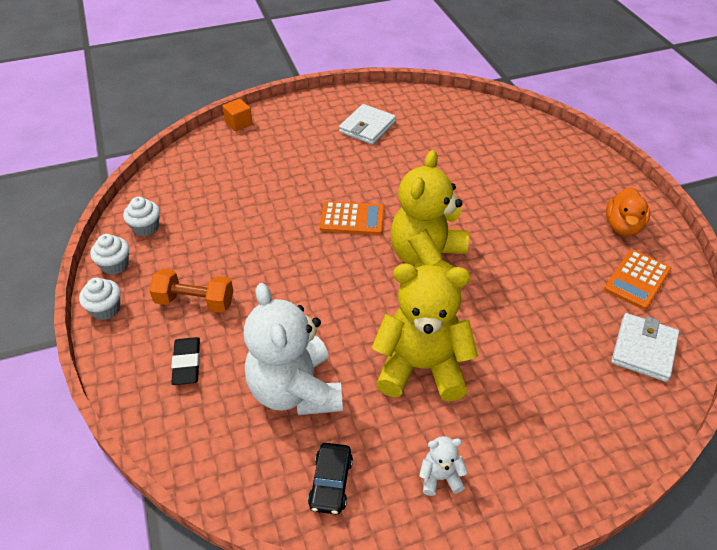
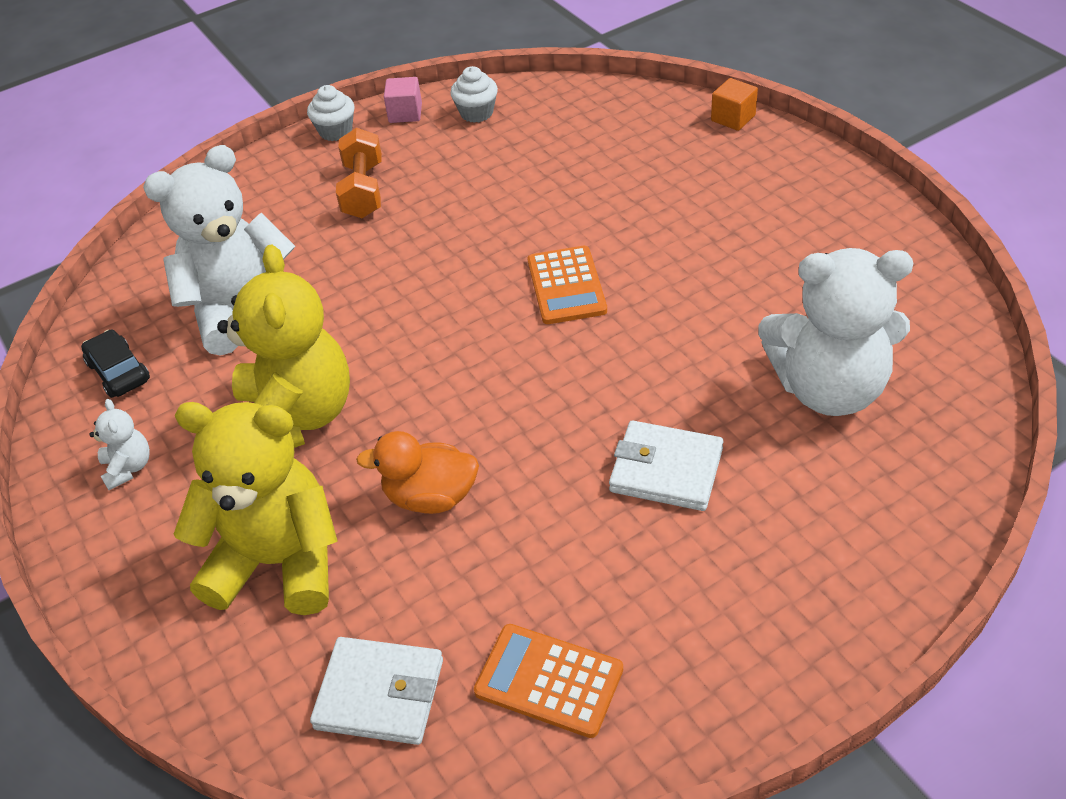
camera: 80 degrees right, 0 degrees up
(115, 265) = (405, 113): white cupcake -> pink cube
(187, 363) = (269, 214): black eraser -> none
(331, 483) = (118, 372): black car -> black car turned 60 degrees clockwise
(367, 127) = (806, 249): white wallet -> white wallet (666, 470)
(427, 260) = (504, 386): yellow teddy bear -> yellow teddy bear (278, 562)
(470, 146) = (828, 389): none -> white teddy bear
(622, 226) = (694, 651): orange duck -> orange duck (430, 497)

